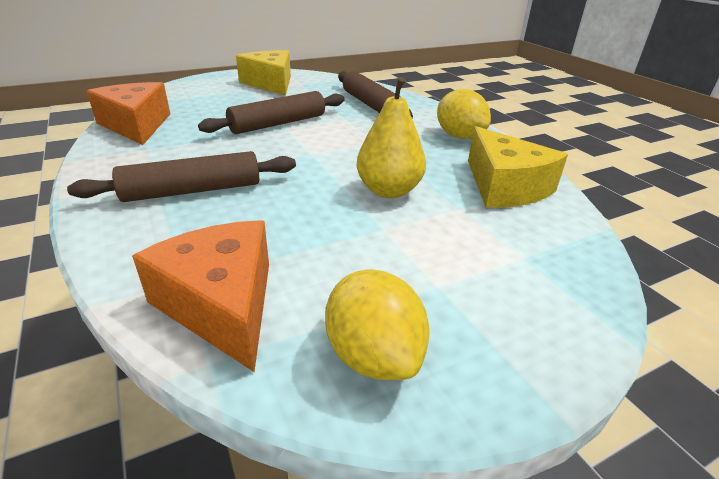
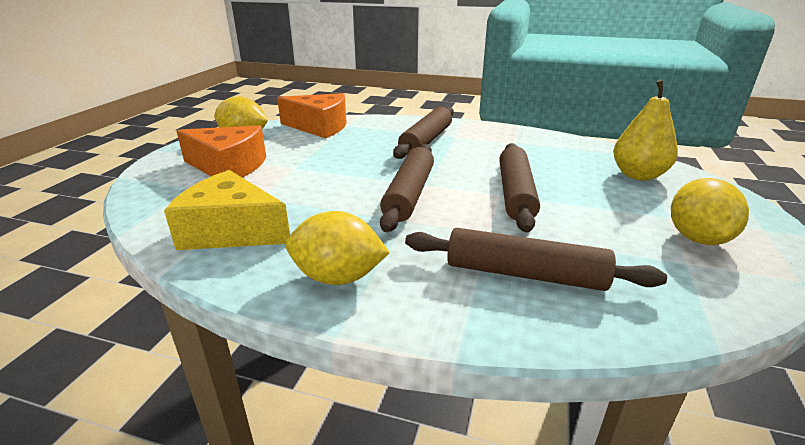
camera: 135 degrees right, 5 degrees down
(136, 125) = (572, 147): orange cheese -> orange cheese (228, 167)
(270, 83) = (697, 238): yellow cheese -> yellow lemon
(339, 153) = (409, 194): none -> brown rolling pin
(389, 191) = (322, 186): yellow pear -> yellow pear (638, 175)

